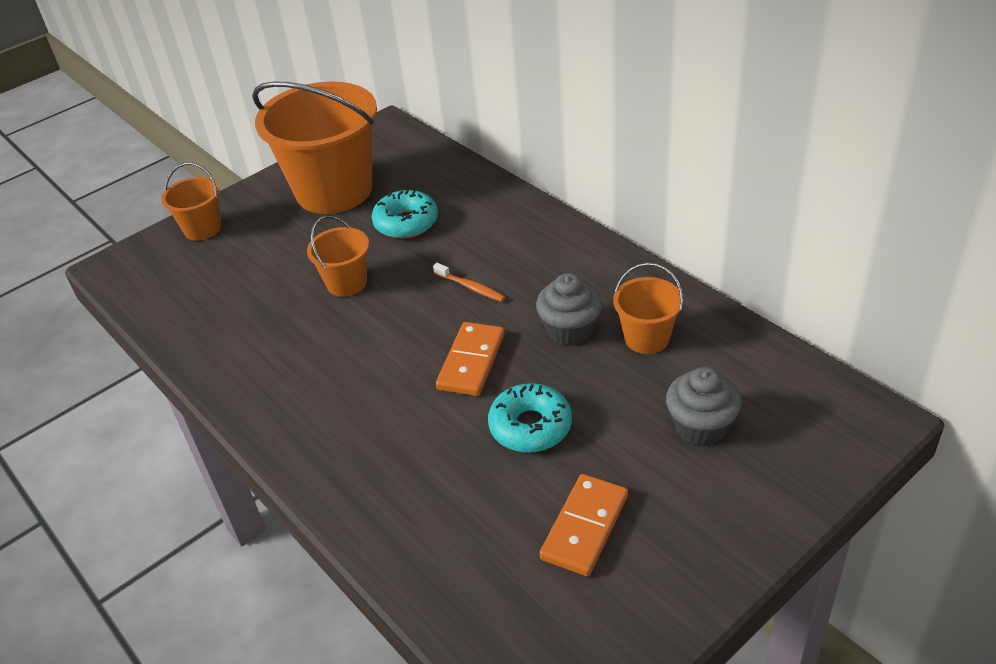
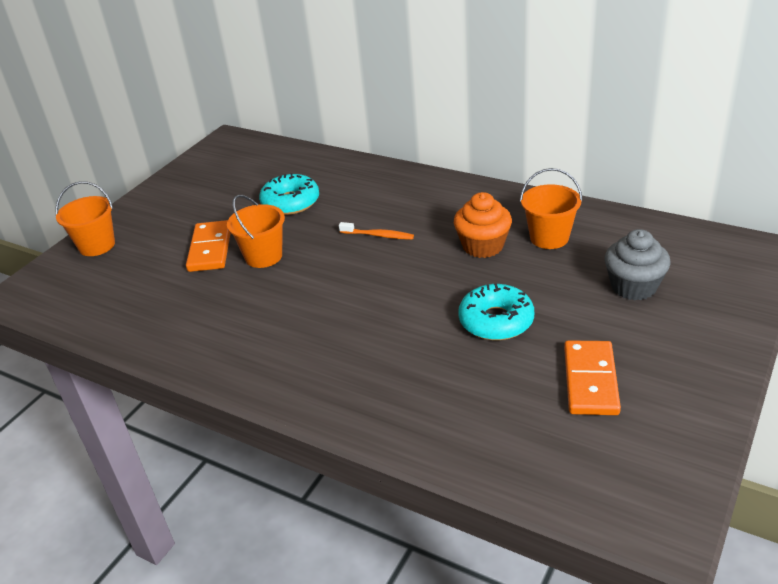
camera: 20 degrees left, 5 degrees down
(334, 191) = (209, 193): orange bucket -> none
(471, 362) = (414, 287): orange domino -> orange domino (210, 249)
(570, 329) = (483, 246): grey cupcake -> orange cupcake

